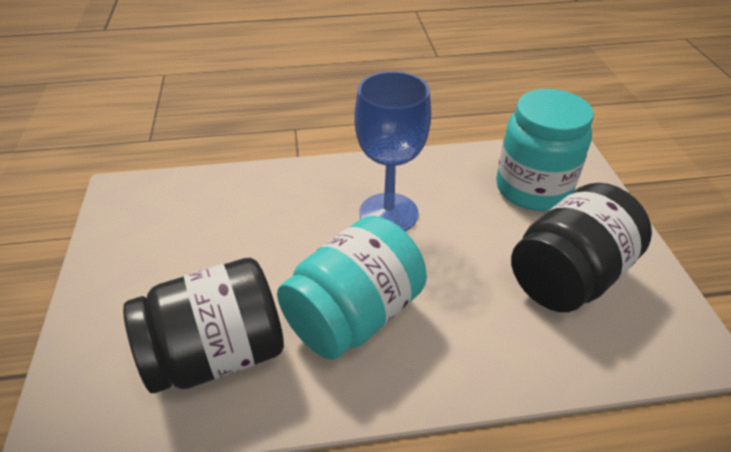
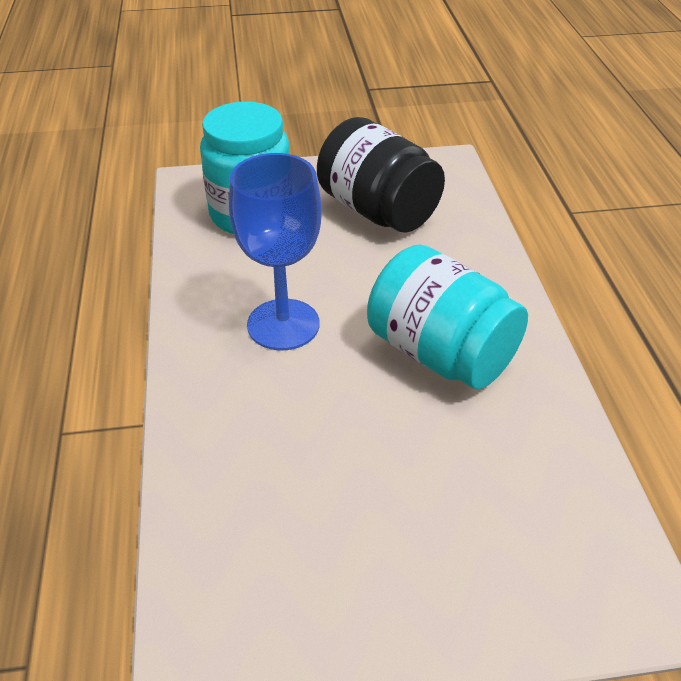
camera: 90 degrees left, 0 degrees up
(217, 354) = (510, 465): black jar -> none

